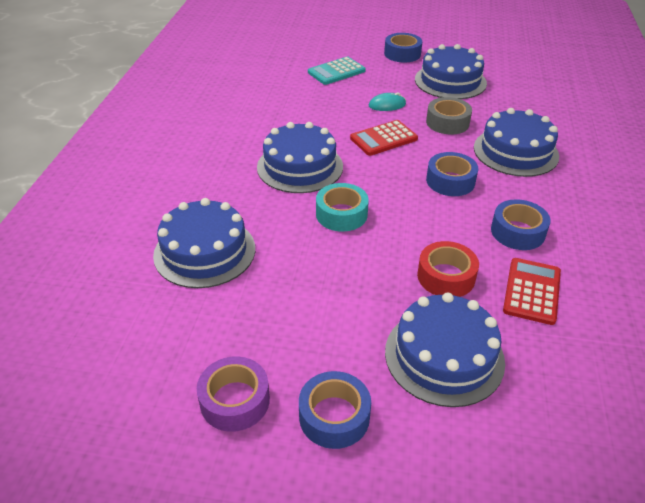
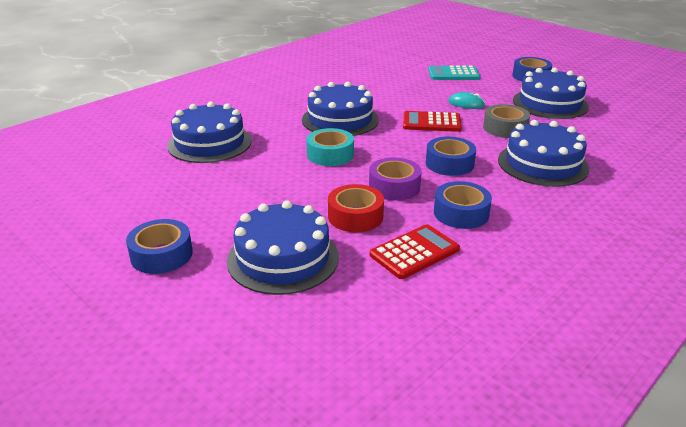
camera: 35 degrees right, 10 degrees down
(235, 400) = (118, 220): purple tape -> purple tape (394, 187)

